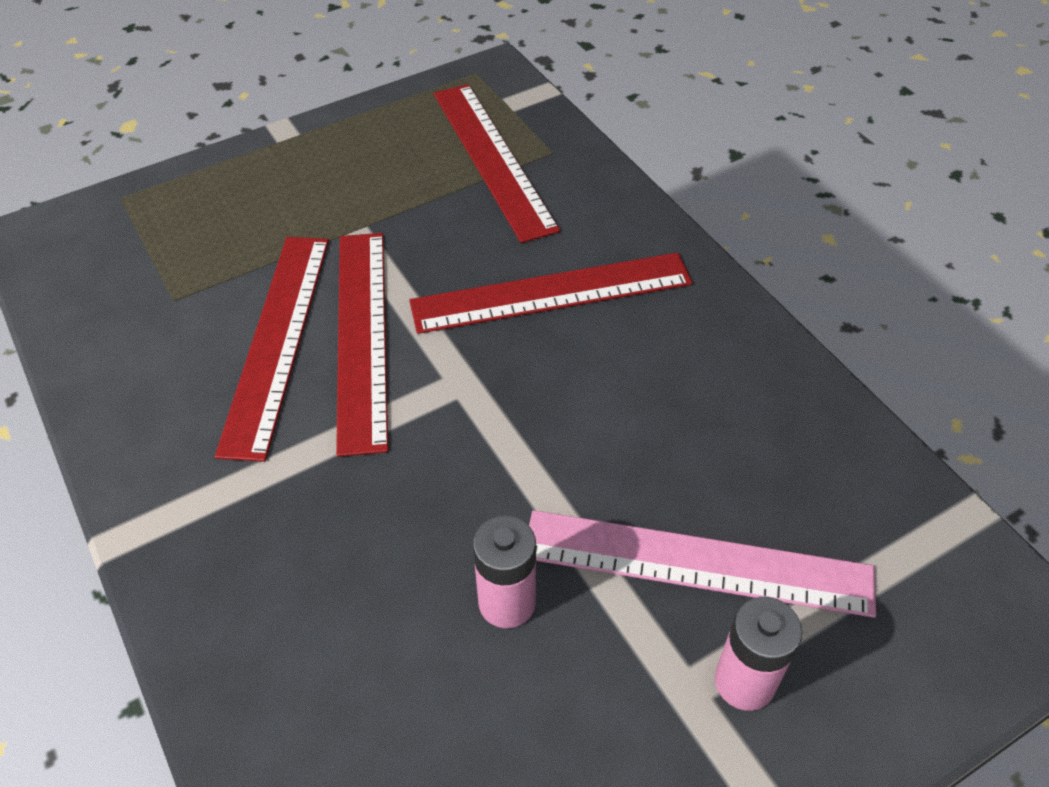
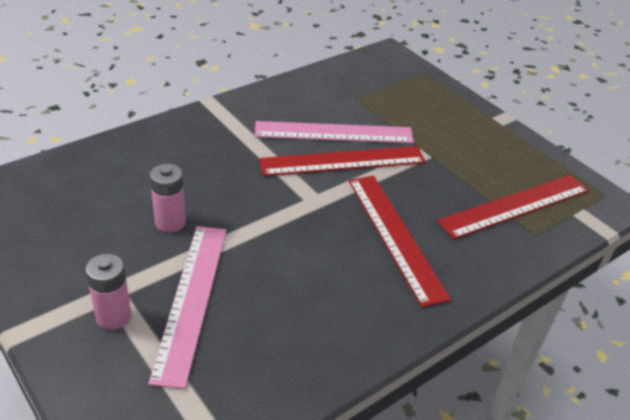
camera: 80 degrees right, 10 degrees down
(276, 340) = (334, 132): red ruler -> pink ruler

